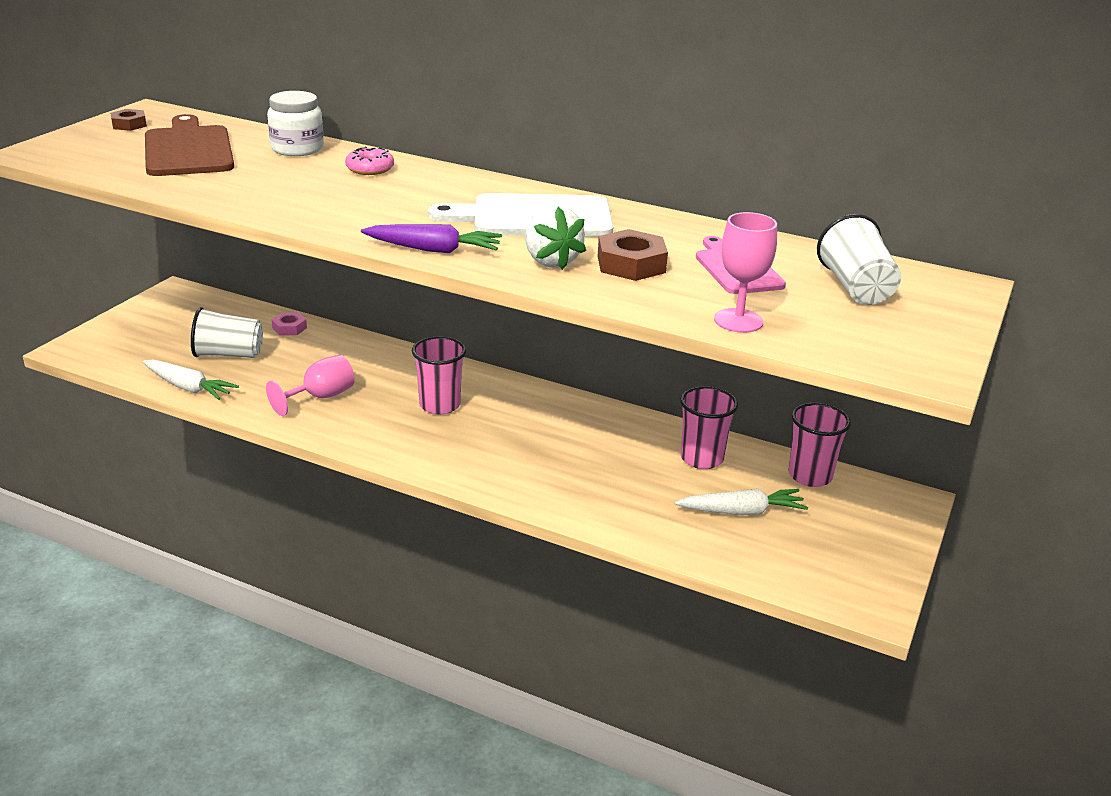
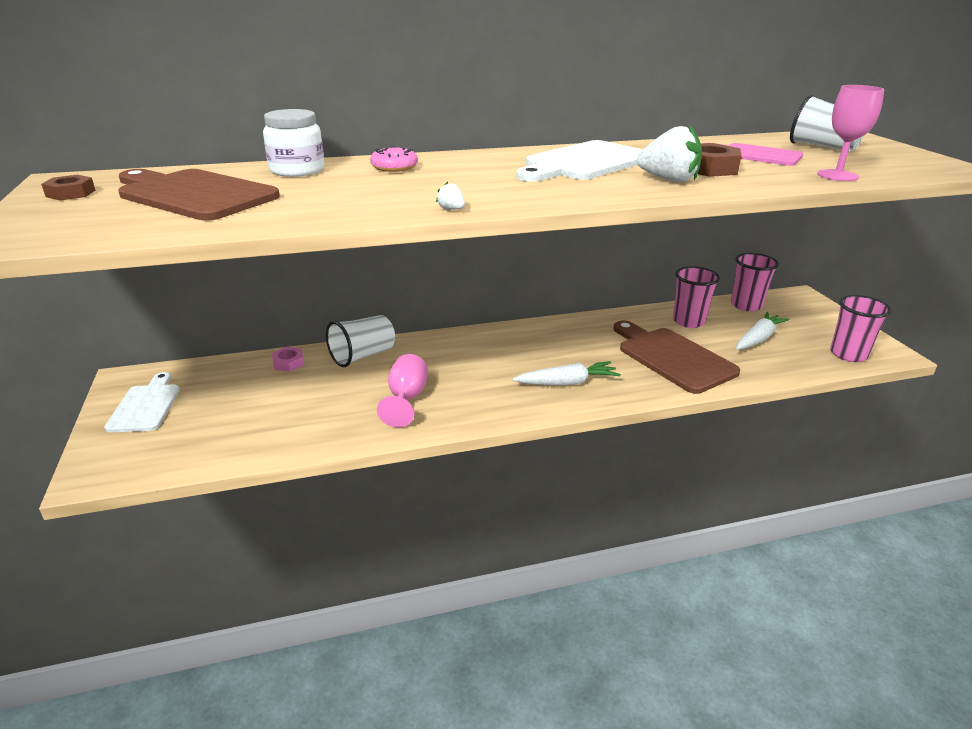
camera: 40 degrees left, 0 degrees up
(159, 317) = (146, 406): none -> white cutting board
(188, 387) = (281, 447): white carrot -> white carrot (567, 383)
(229, 354) = (271, 404): white cup -> white cup (363, 356)
(305, 222) = (451, 209): none -> white strawberry
(433, 250) = (588, 196): purple carrot -> none
(440, 405) = (497, 363): pink cup -> pink cup (848, 354)
(607, 481) = (672, 357): none -> brown cutting board

